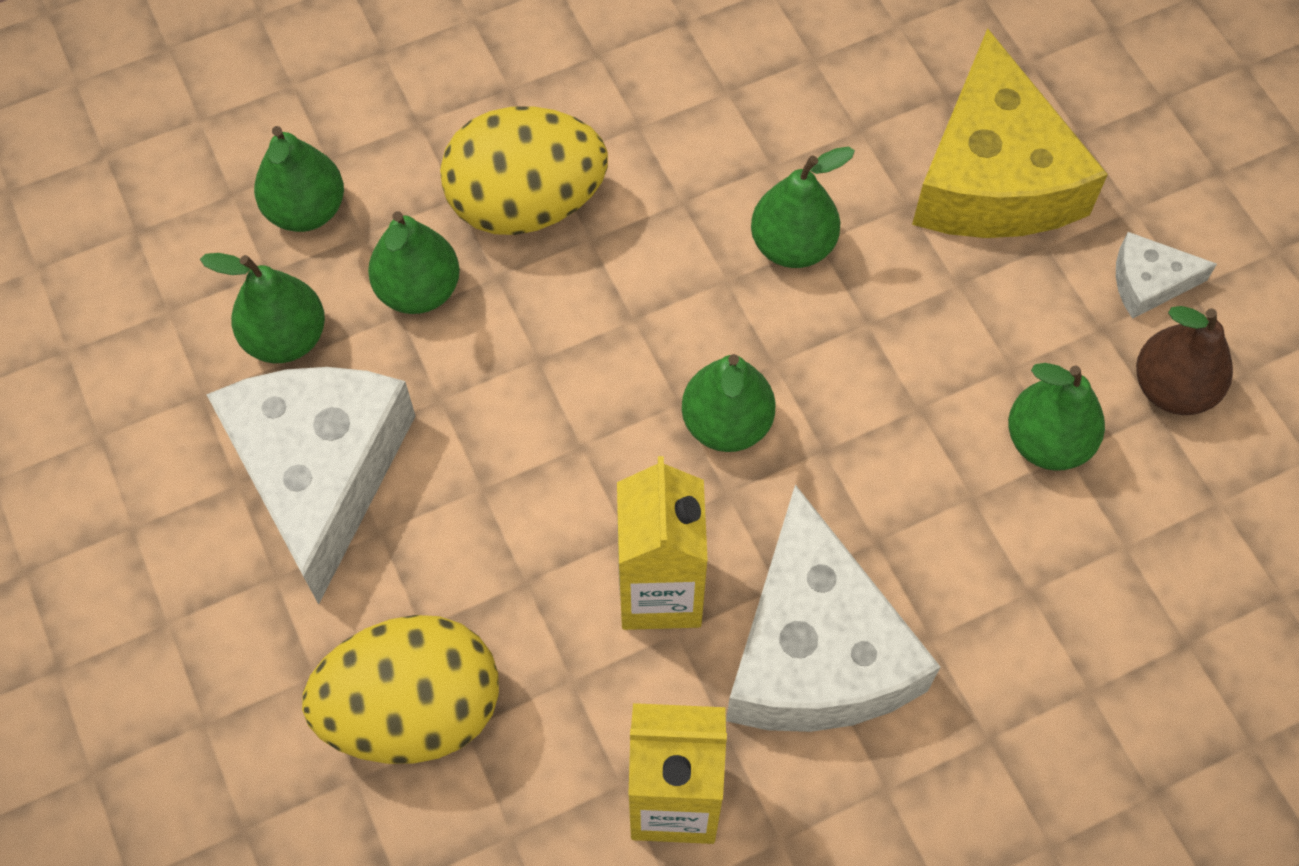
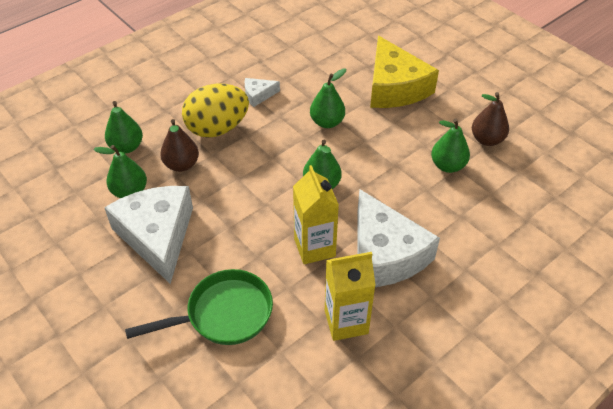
camera: 15 degrees left, 15 degrees down
(413, 711) = (223, 314): yellow egg -> green pan
(418, 290) = (181, 165): green pear -> brown pear
(1148, 282) = (464, 109): white cheese -> white cheese (258, 95)

